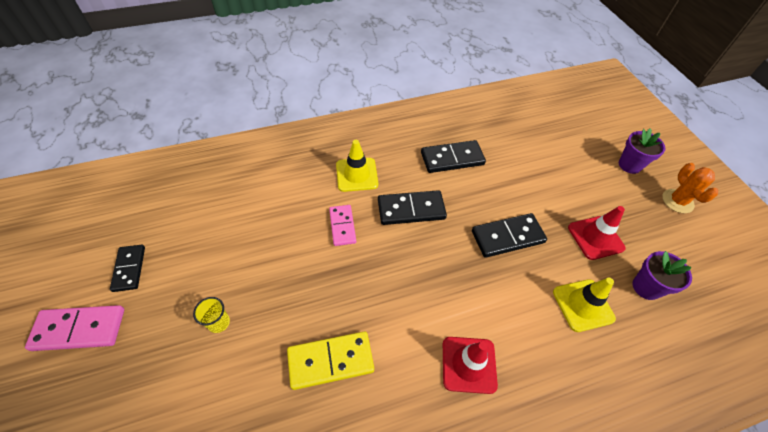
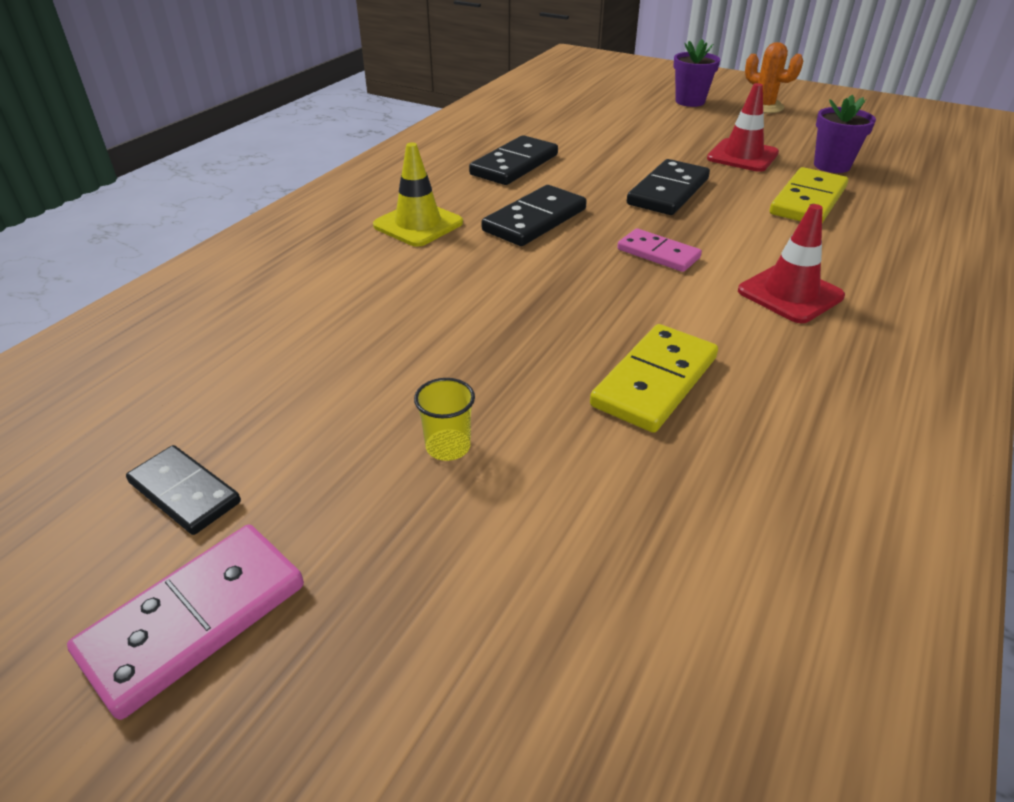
camera: 40 degrees left, 15 degrees down
(342, 226) = (474, 272): pink domino -> pink domino (658, 253)
(583, 305) = (807, 201): yellow traffic cone -> yellow domino

